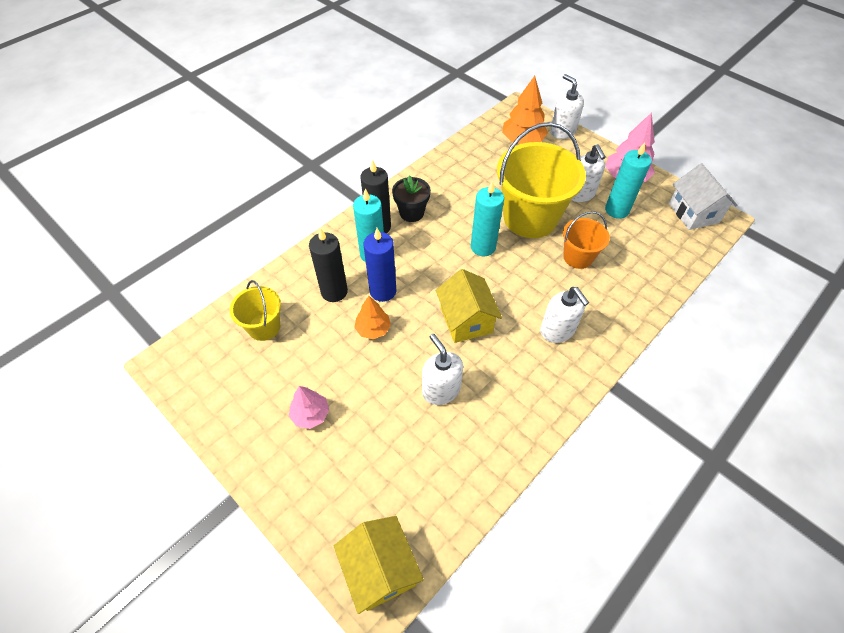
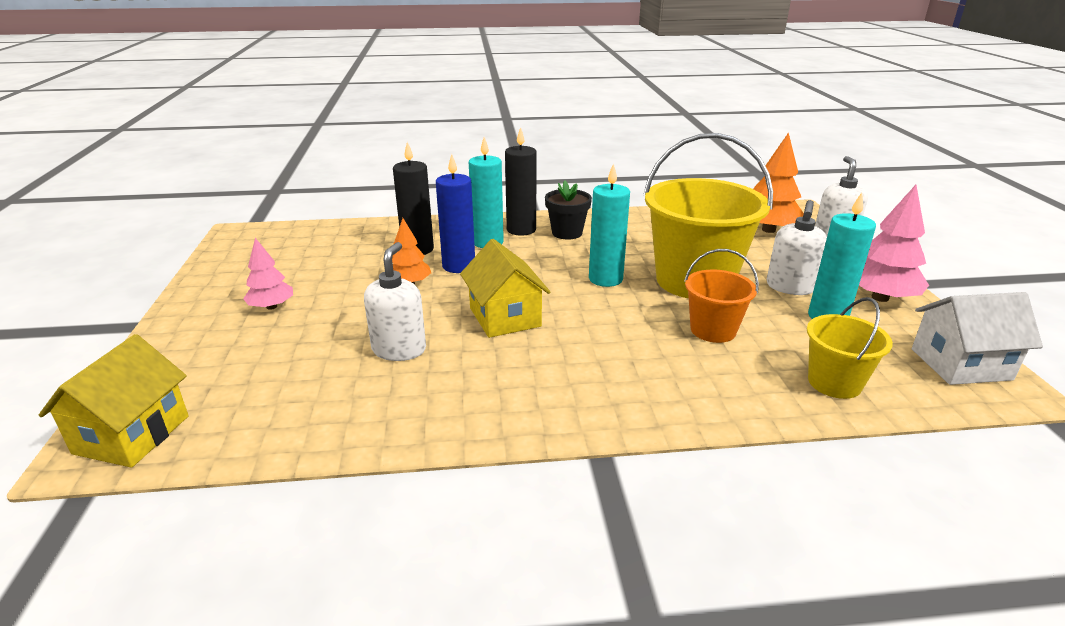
camera: 40 degrees right, 25 degrees down
(264, 327) = (331, 245): yellow bucket -> yellow bucket (834, 382)
(466, 320) = (505, 317): yellow house -> yellow house turned 45 degrees counterclockwise
(557, 330) = (595, 371): white soap dispenser -> none
(693, 213) = (960, 364): white house -> white house turned 60 degrees clockwise

